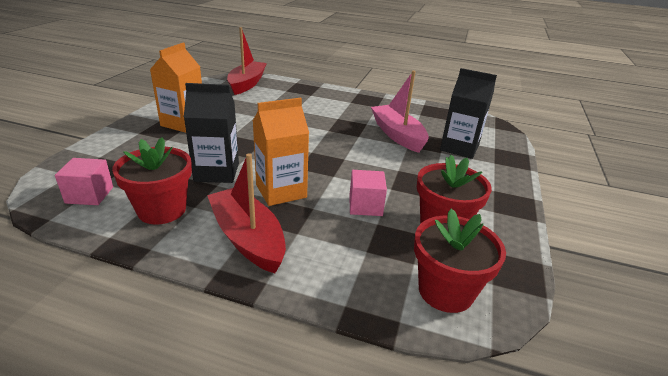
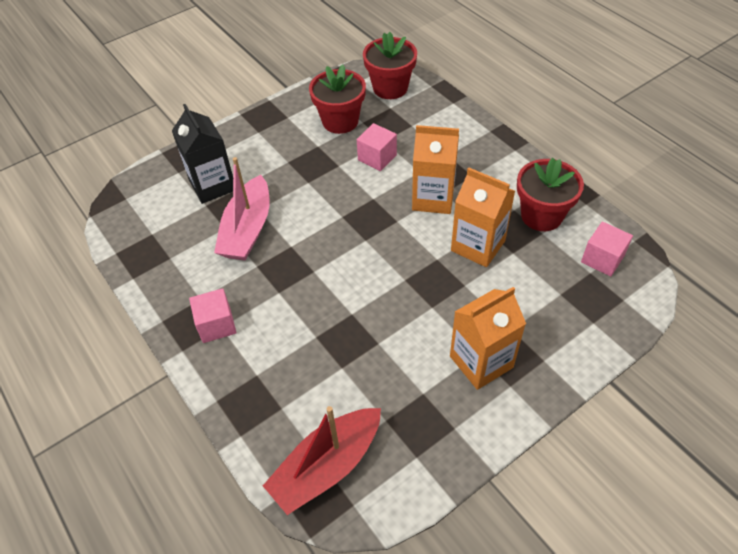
camera: 140 degrees left, 20 degrees up
(217, 172) = (478, 246): black carton -> orange carton
(248, 238) = (485, 164): red boat -> none
(354, 102) = (216, 325): none -> pink cube

